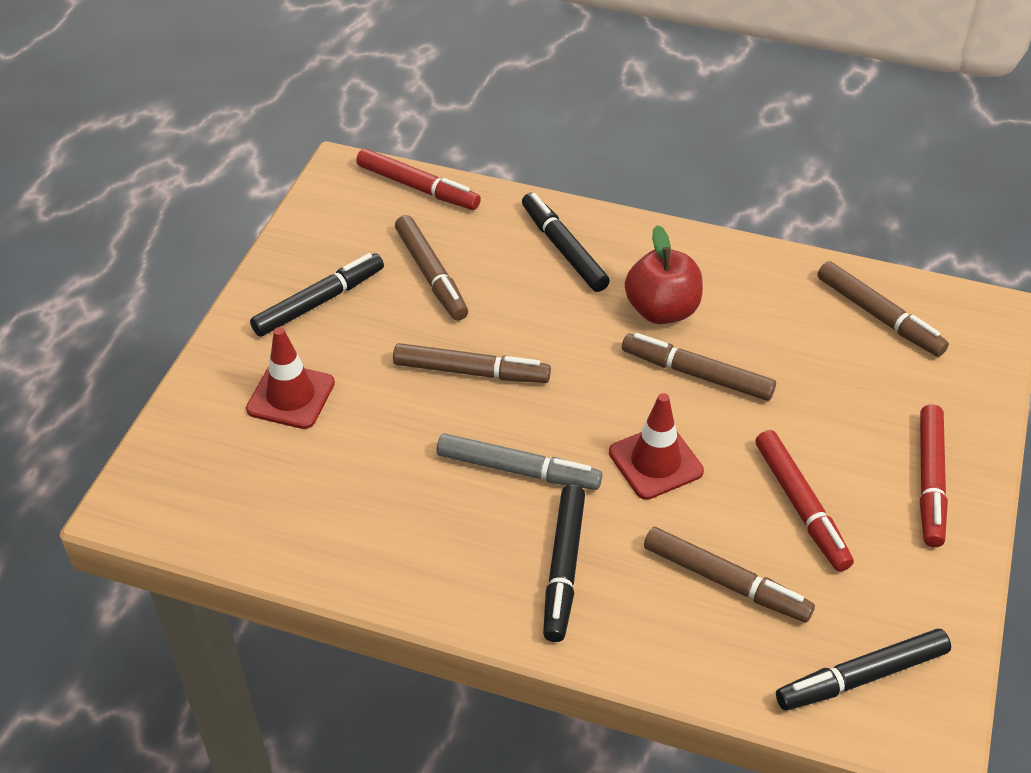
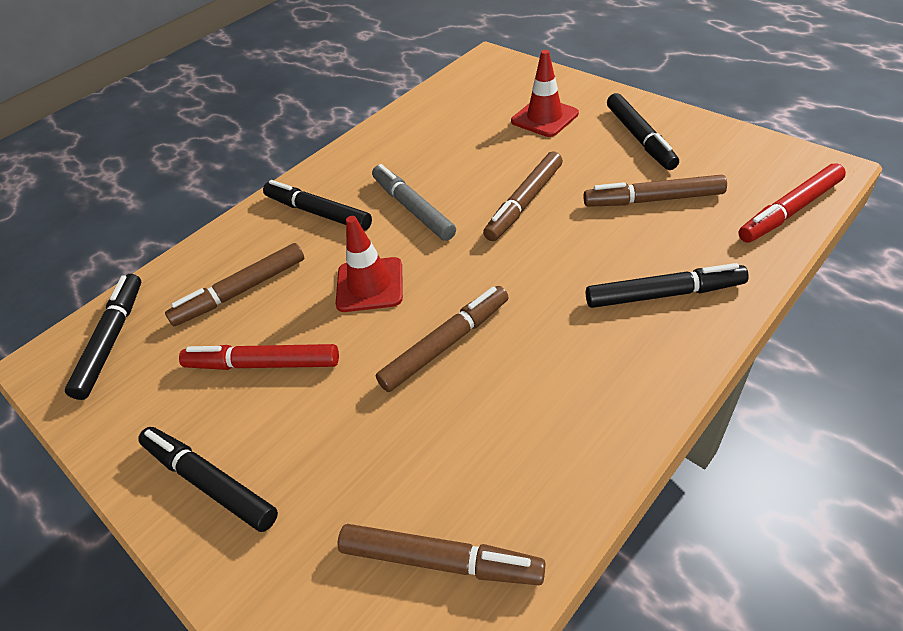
camera: 120 degrees right, 0 degrees up
(518, 470) = (413, 208): grey marker -> grey marker turned 105 degrees clockwise
(662, 310) = (542, 345): red apple -> none
(879, 316) = (440, 560): brown marker -> brown marker turned 150 degrees counterclockwise
(930, 481) = (210, 482): red marker -> black marker

